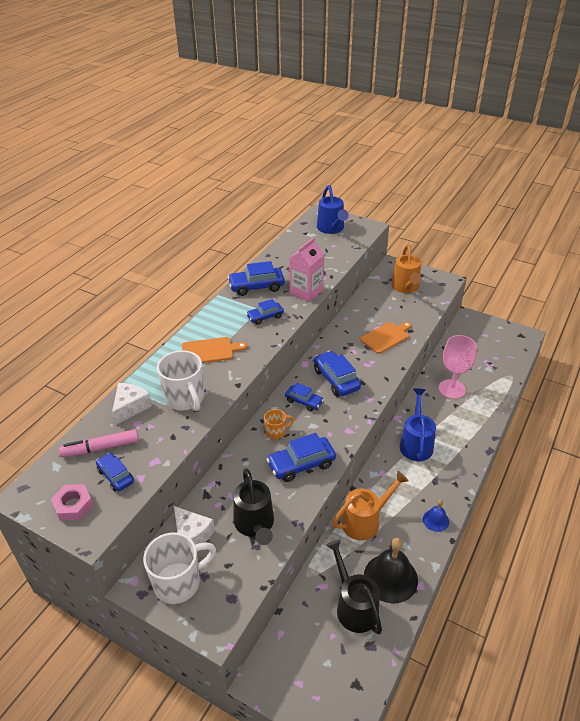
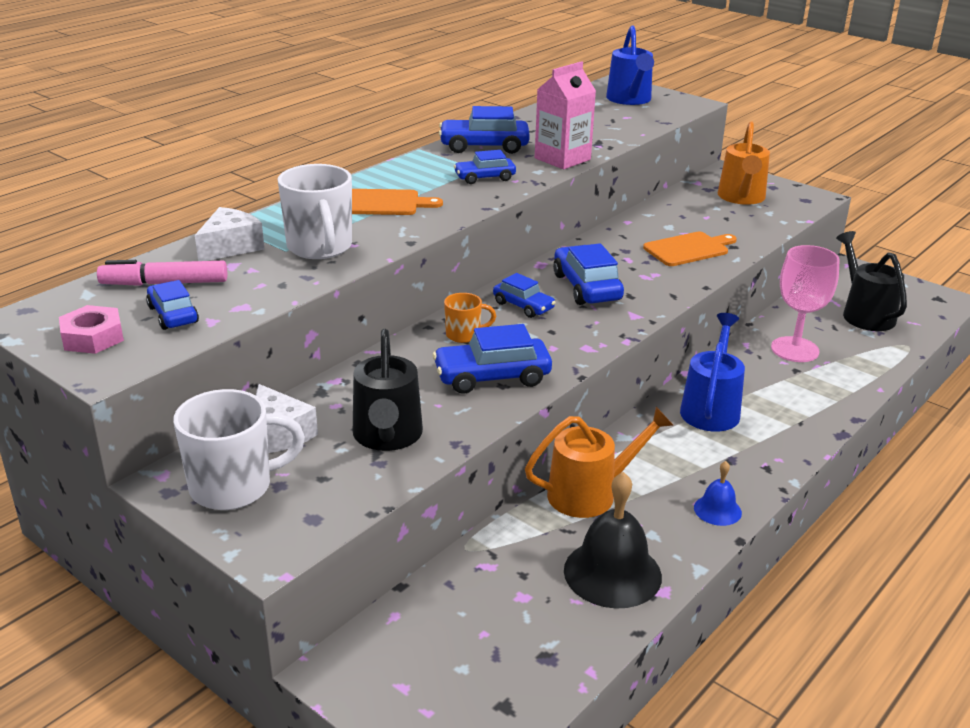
camera: 10 degrees right, 10 degrees down
(354, 606) = (534, 600): black watering can -> black watering can (864, 314)

